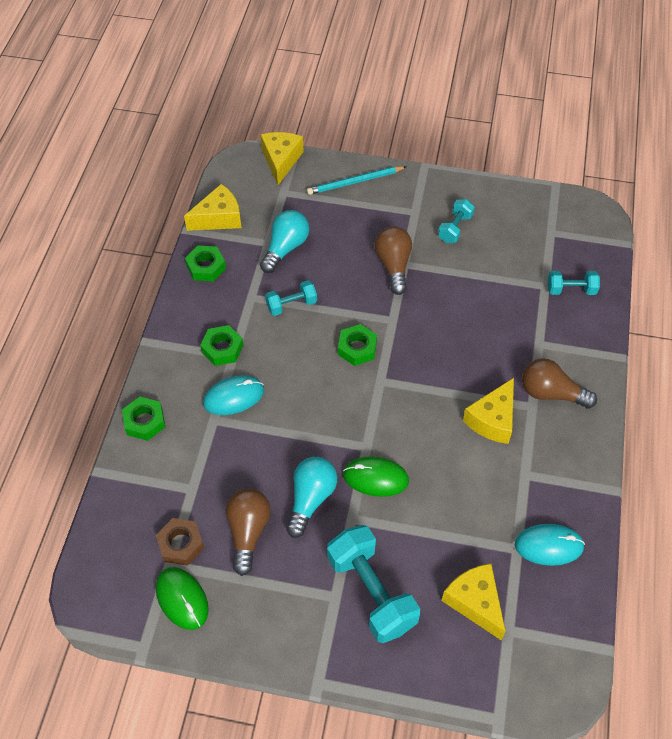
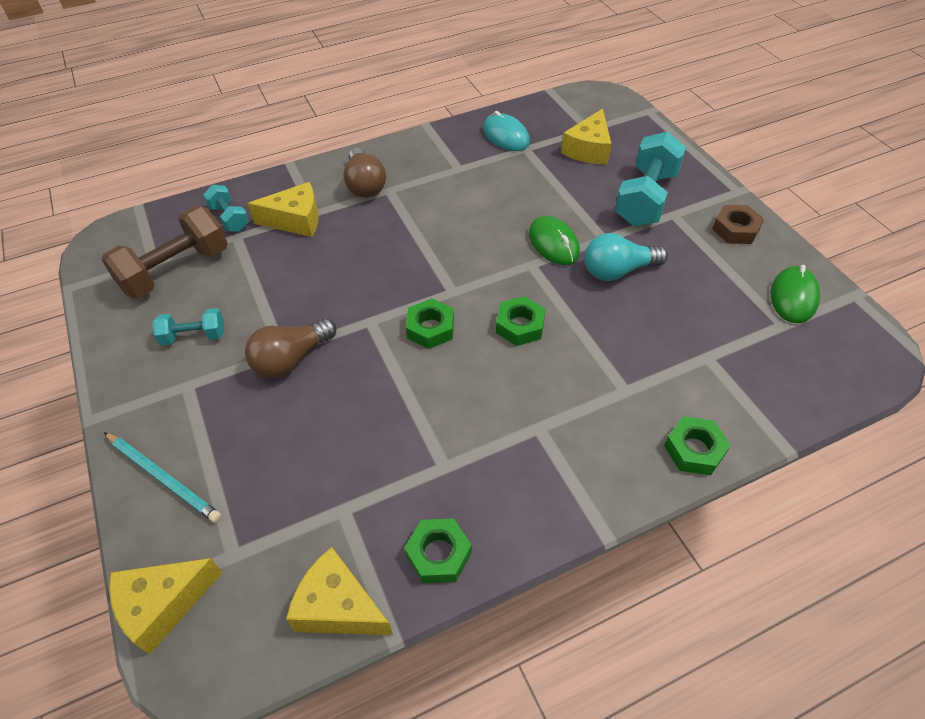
camera: 125 degrees left, 5 degrees down
(181, 544) = (759, 329): brown nut -> brown nut (735, 229)
(222, 349) = (539, 443): green nut -> green nut (520, 326)
(234, 397) = (584, 391): turquoise mouse -> none
(248, 532) = (693, 292): brown light bulb -> none
(285, 248) = (338, 482): turquoise light bulb -> none
(291, 305) = (422, 418): turquoise dumbbell -> none
(492, 419) = (424, 205): yellow cheese -> yellow cheese (295, 220)
(531, 240) = (175, 270): none -> brown dumbbell

